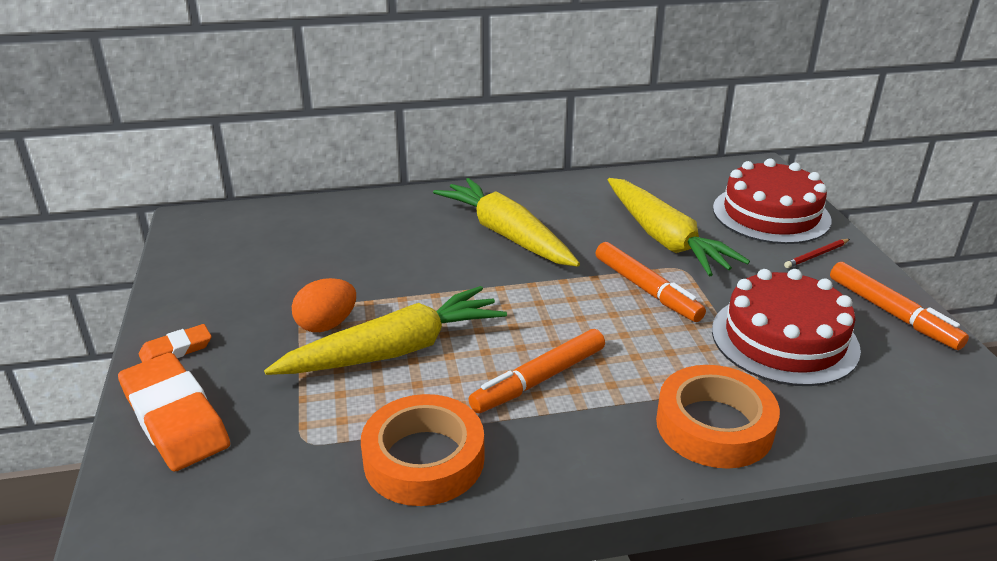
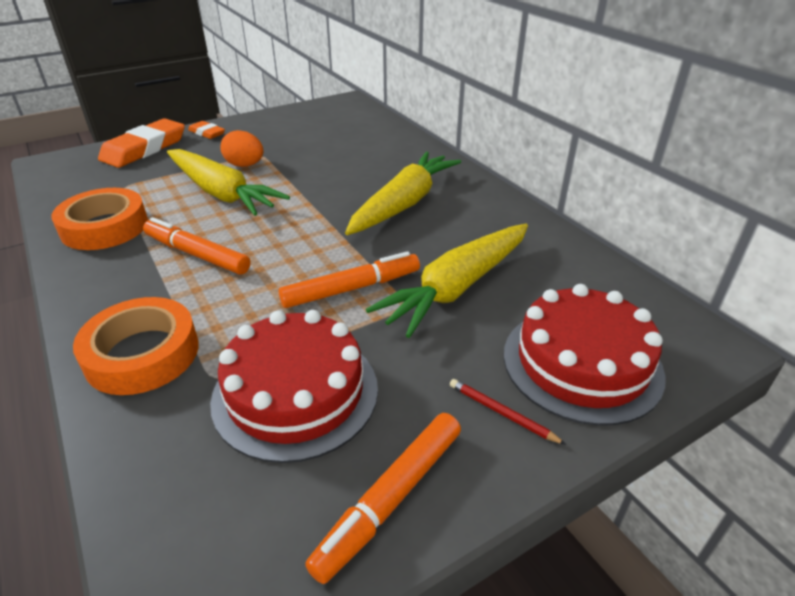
camera: 70 degrees right, 5 degrees up
(647, 289) = (351, 288): orange marker -> orange marker turned 150 degrees counterclockwise

